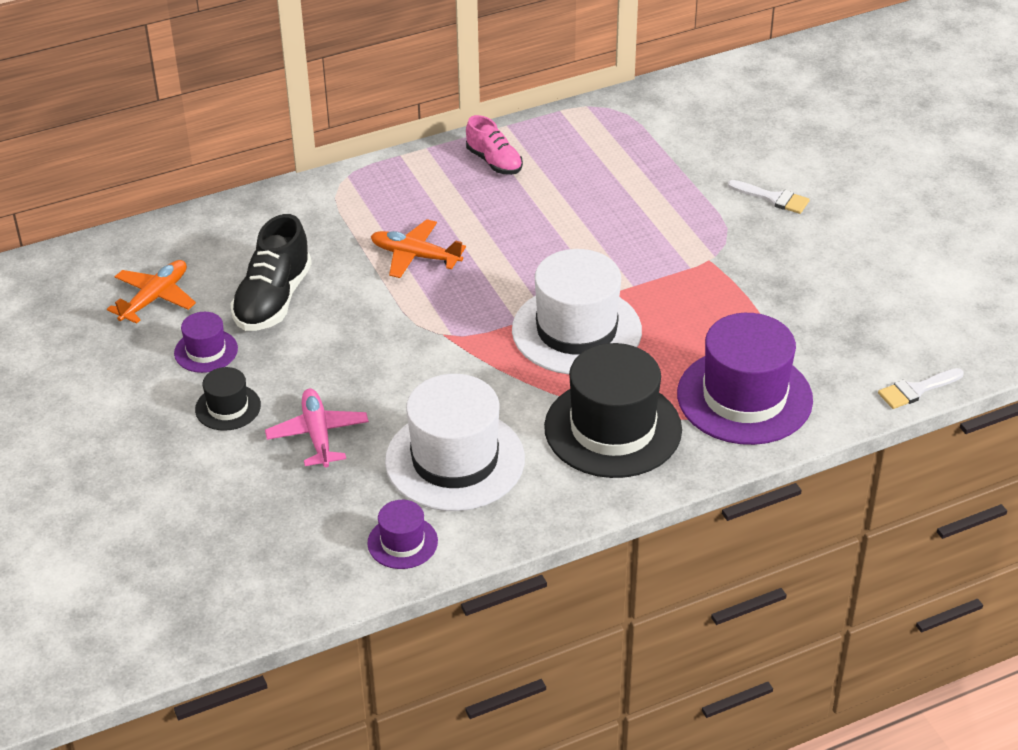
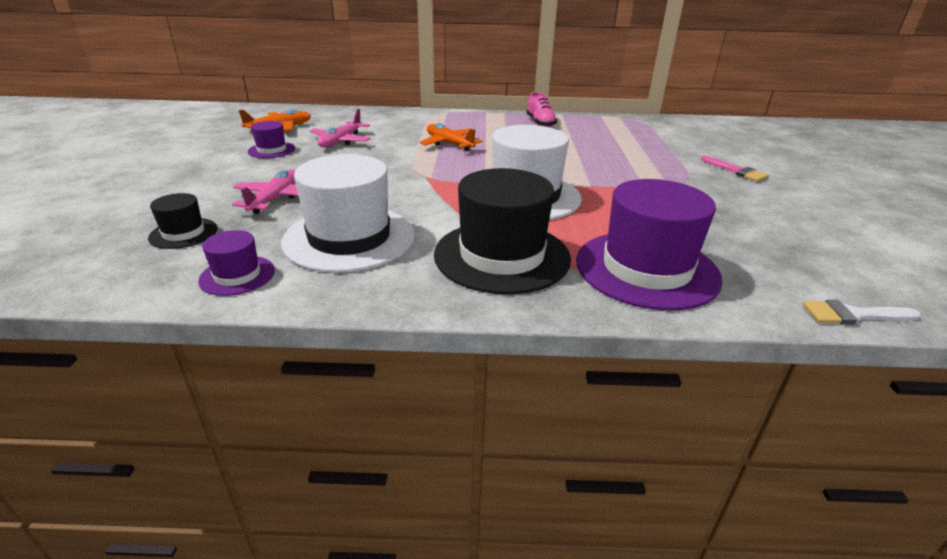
camera: 25 degrees right, 10 degrees down
(228, 407) = (243, 173): black hat -> black hat (183, 233)
(273, 300) = (341, 141): black shoe -> pink plane
(773, 198) = (736, 171): white brush -> pink brush

